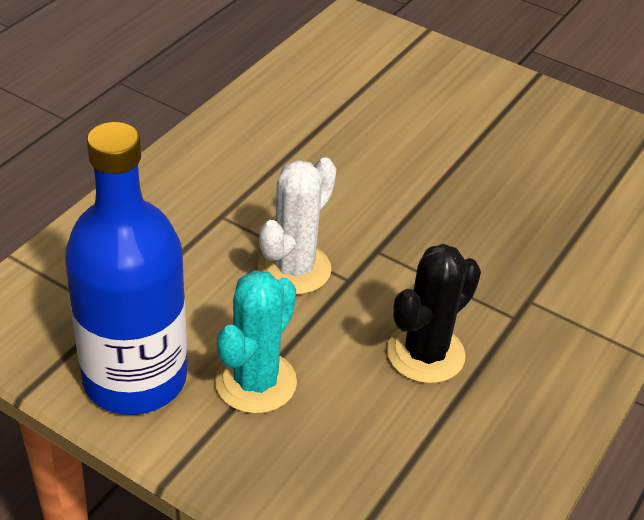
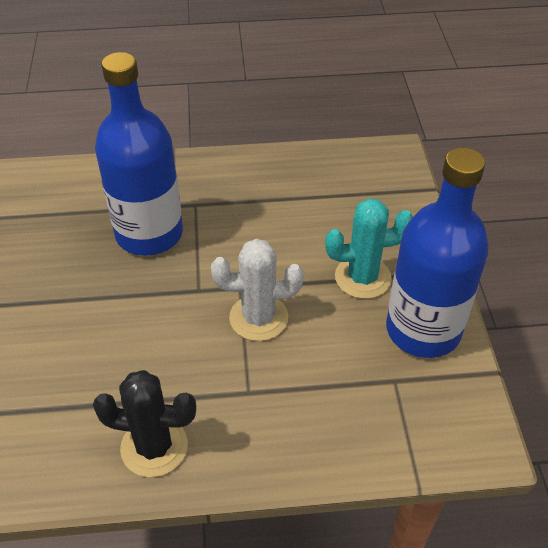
camera: 125 degrees left, 5 degrees up
(425, 354) = (263, 224): black cactus -> black cactus (154, 447)
(497, 257) = (149, 234): none -> blue bottle

